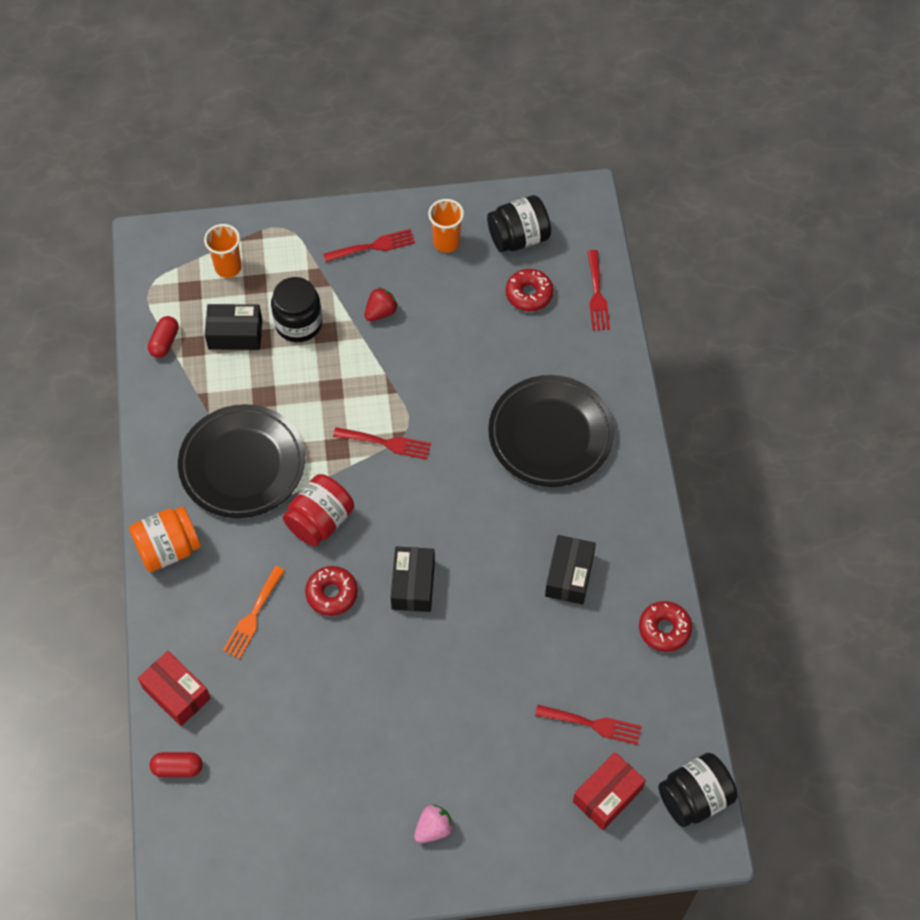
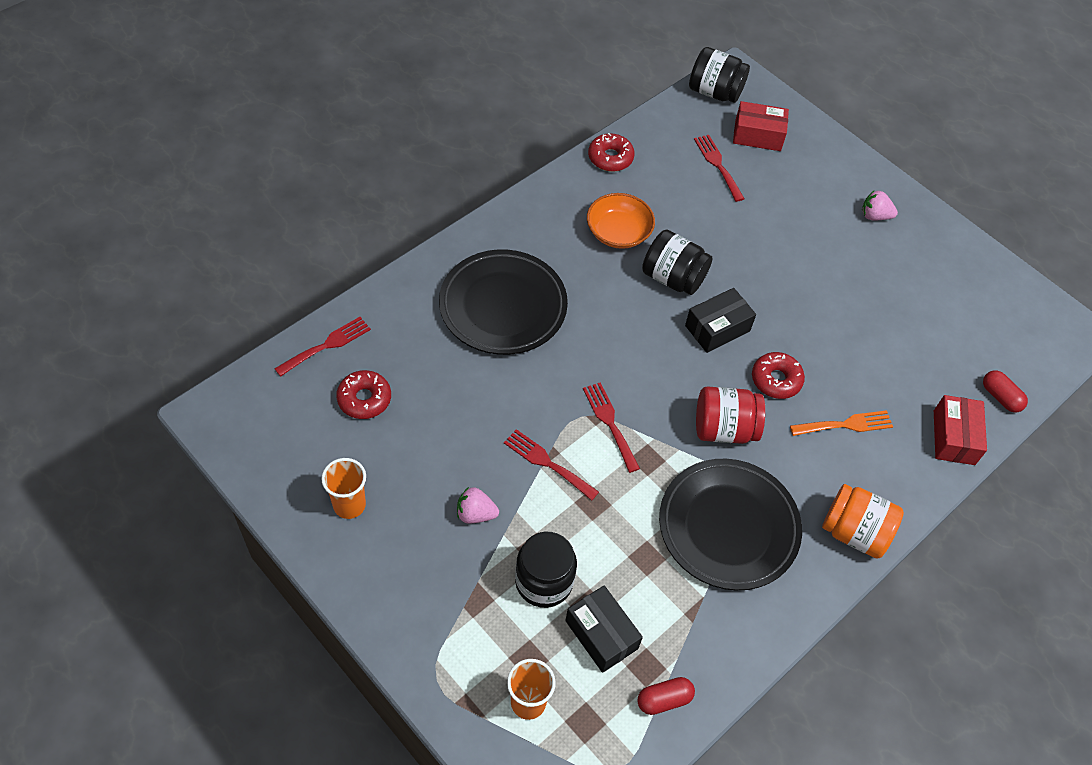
camera: 130 degrees left, 5 degrees down
(373, 246) = (400, 571): red fork -> red fork (547, 463)
(381, 312) = (475, 514): red strawberry -> pink strawberry
(518, 238) = (301, 444): black jar -> black jar (673, 278)
(569, 575) = (618, 232): black box -> orange bowl

